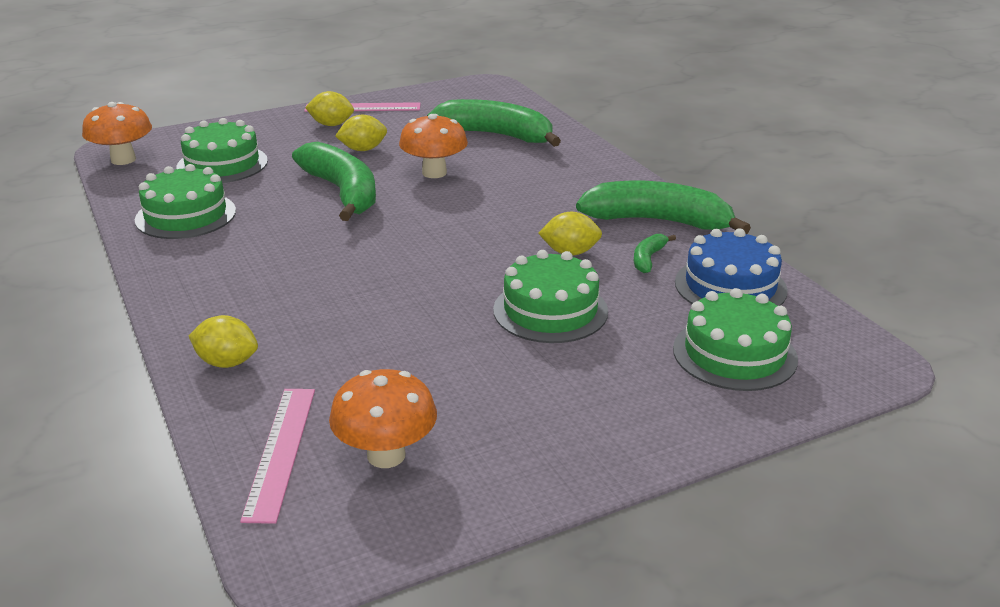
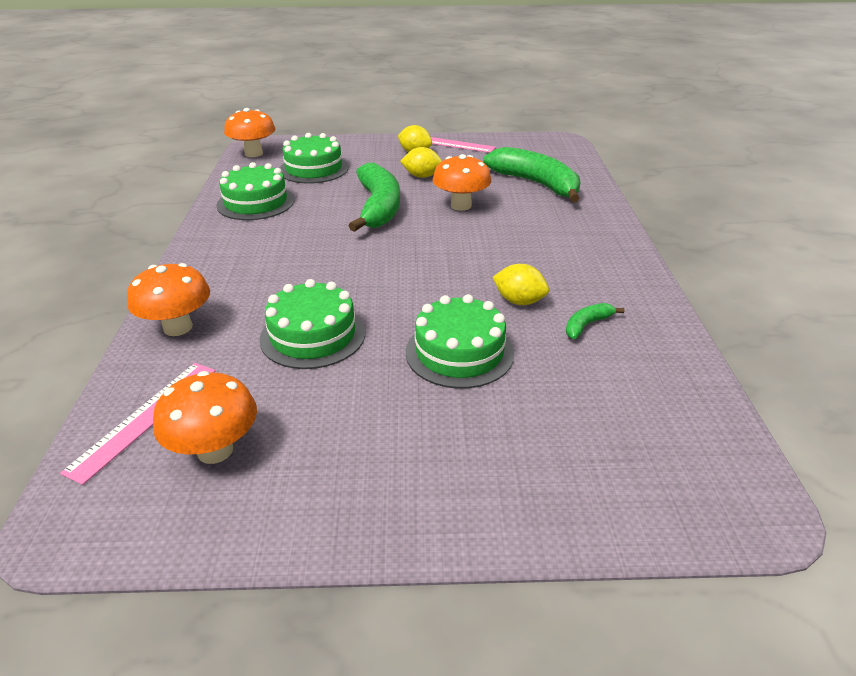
camera: 25 degrees right, 5 degrees up
(227, 362) = (178, 327): yellow lemon -> orange mushroom
(658, 221) = (623, 290): green banana -> none
(730, 286) = (649, 374): blue cake -> none
(734, 354) = (602, 449): green cake -> green cake (313, 335)

